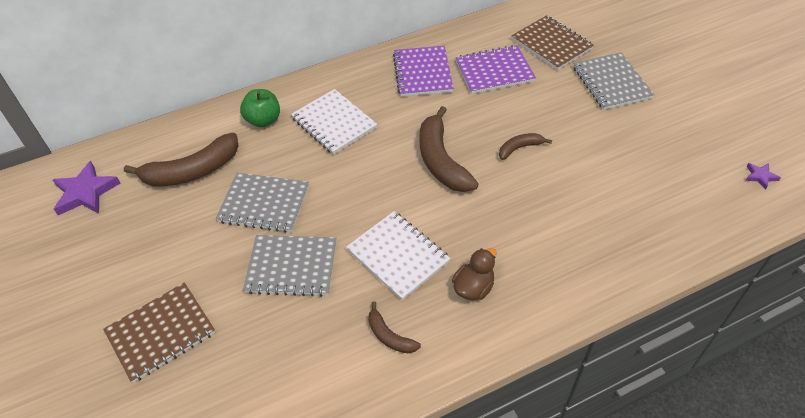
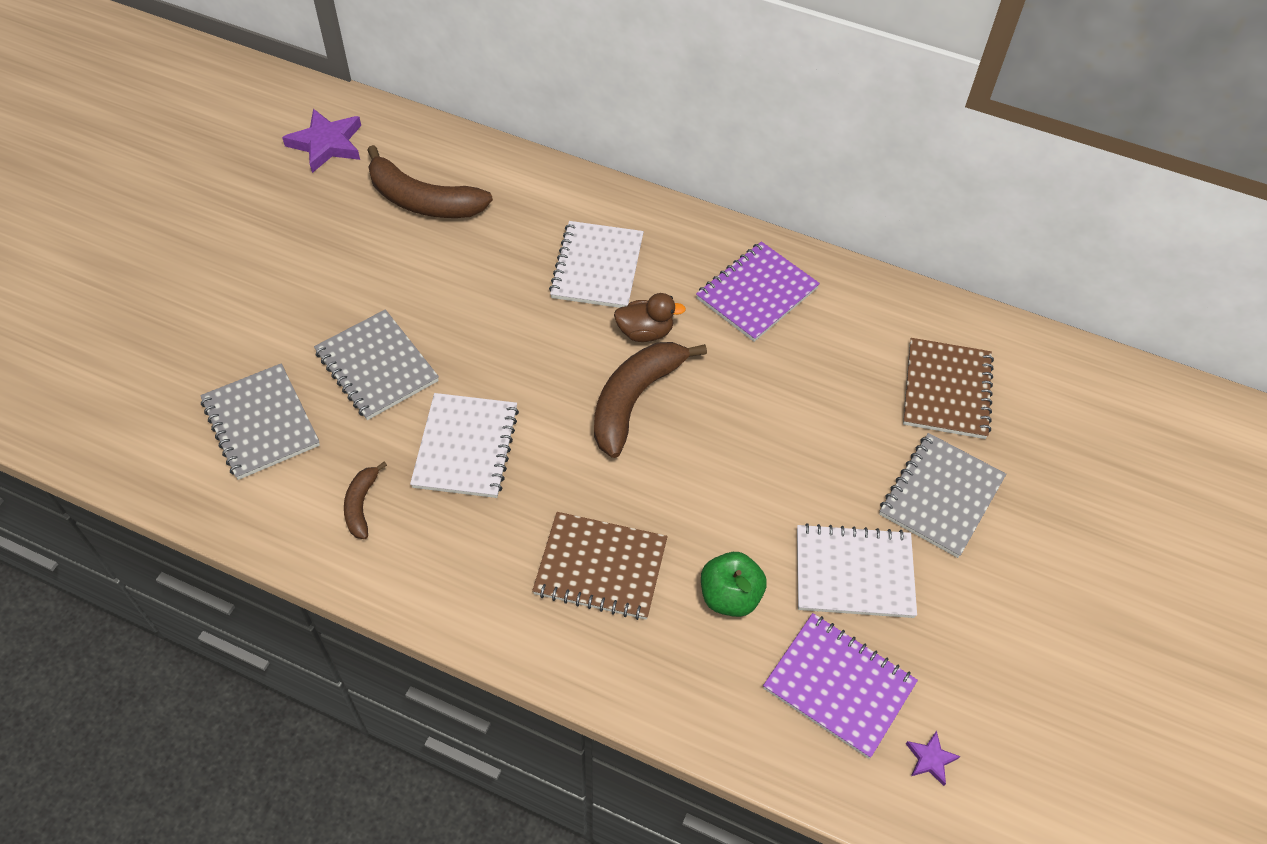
camera: 45 degrees right, 5 degrees up
(161, 333) = (223, 321): brown notebook -> brown notebook (600, 567)
(263, 120) = (543, 205): green apple -> green apple (730, 596)
(264, 204) = (434, 288): grey notebook -> grey notebook (261, 423)
(473, 288) = (481, 542): brown duck -> brown duck (645, 332)
(494, 71) = (832, 361): purple notebook -> purple notebook (839, 686)
(520, 148) = (726, 464): brown banana -> none
(630, 140) = (854, 573): none -> white notebook

